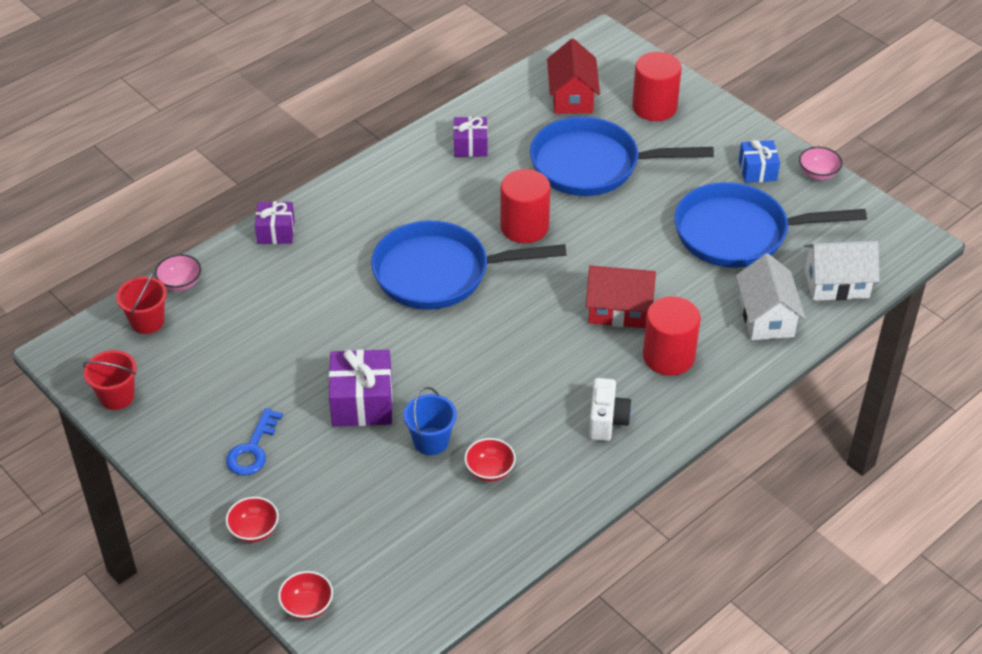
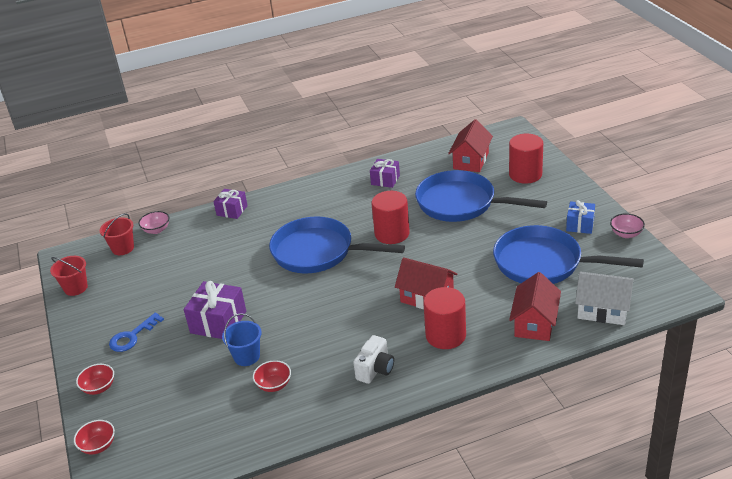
camera: 25 degrees right, 10 degrees down
(766, 317) = (534, 323): white house -> red house

